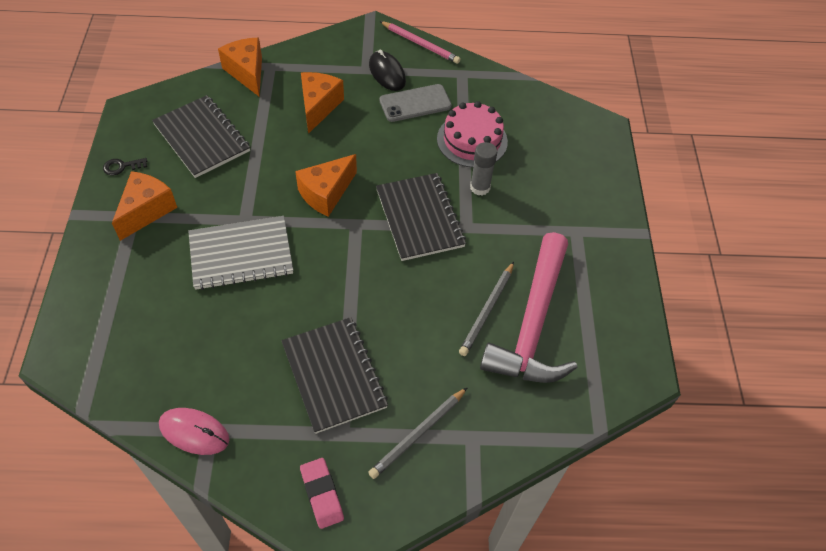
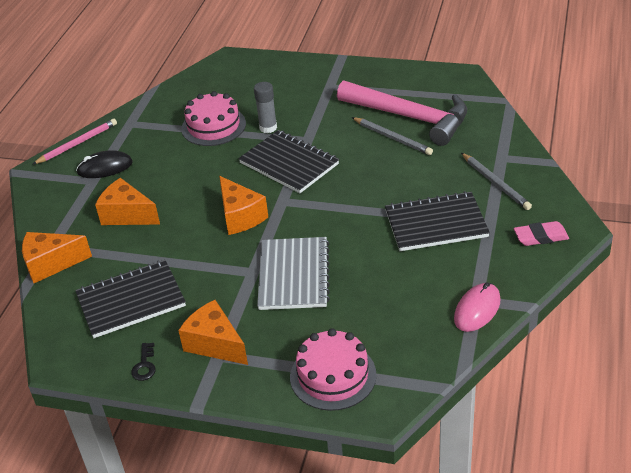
camera: 70 degrees left, 15 degrees down
(103, 310) = (333, 375): none -> pink cake
(415, 103) = (153, 154): grey phone -> none
(419, 218) = (289, 163): black notebook -> black notebook turned 45 degrees clockwise

